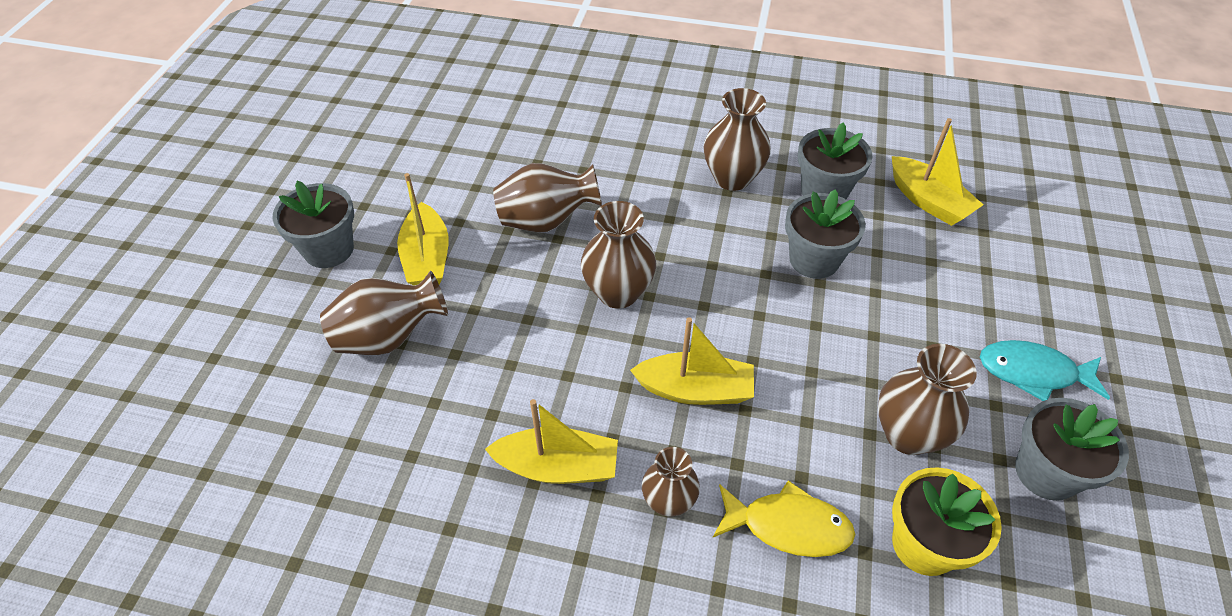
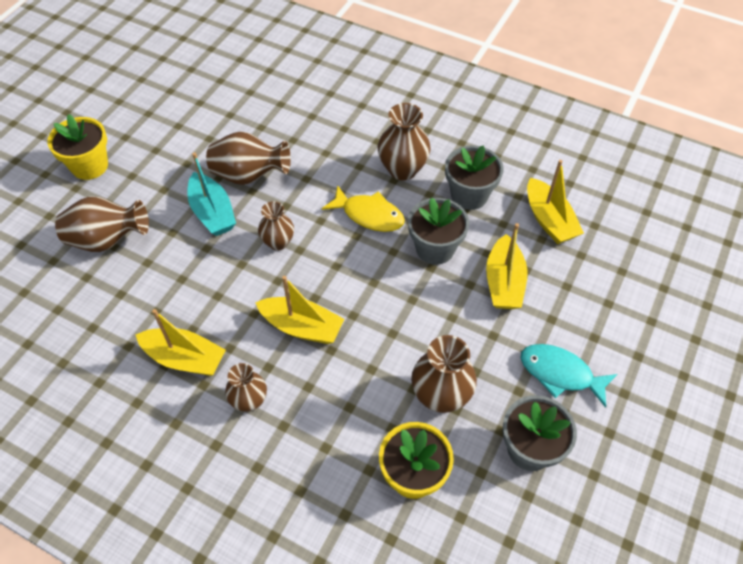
camera: 15 degrees right, 5 degrees up
(329, 249) = (89, 166): grey flower pot -> yellow flower pot
(427, 258) = (154, 187): yellow boat -> yellow boat (504, 282)
(518, 274) = (212, 213): none -> turquoise boat
(618, 292) = (278, 242): brown vase -> brown vase, size x0.64
(788, 526) = (323, 438): yellow fish -> yellow fish (369, 215)

